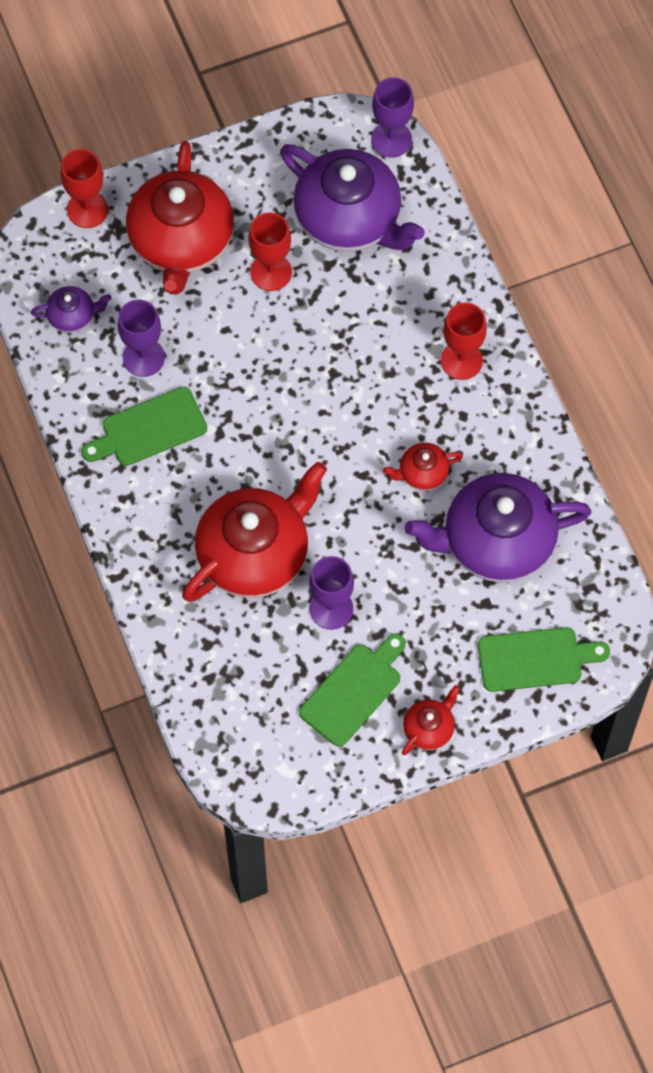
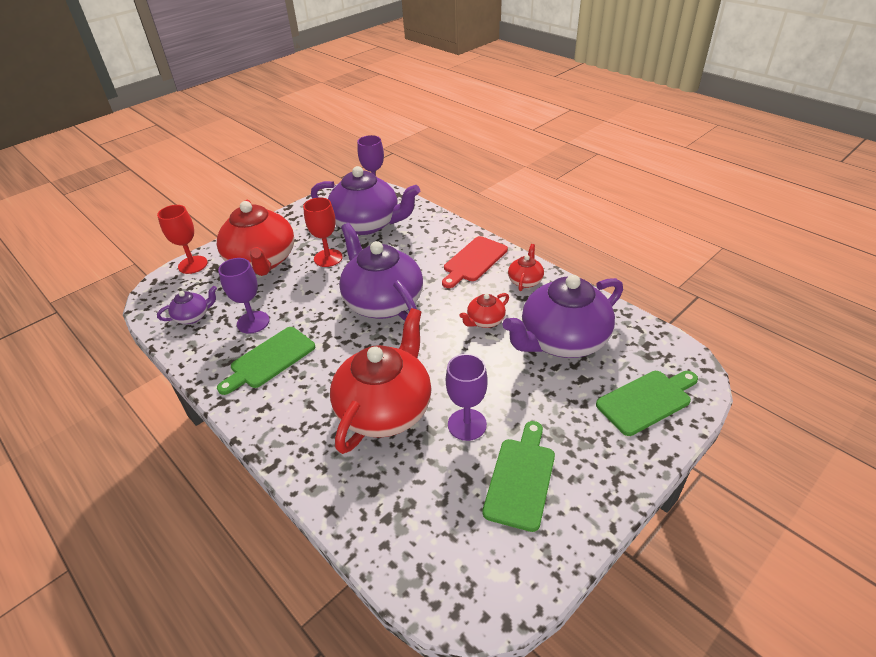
camera: 20 degrees left, 25 degrees down
(312, 388) = (382, 302): none -> purple teapot
(429, 728) = (603, 483): red teapot -> red teapot (525, 280)
(461, 360) = (474, 261): red goblet -> red cutting board

